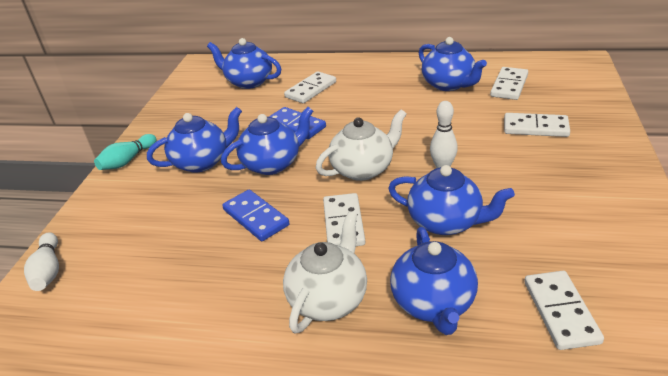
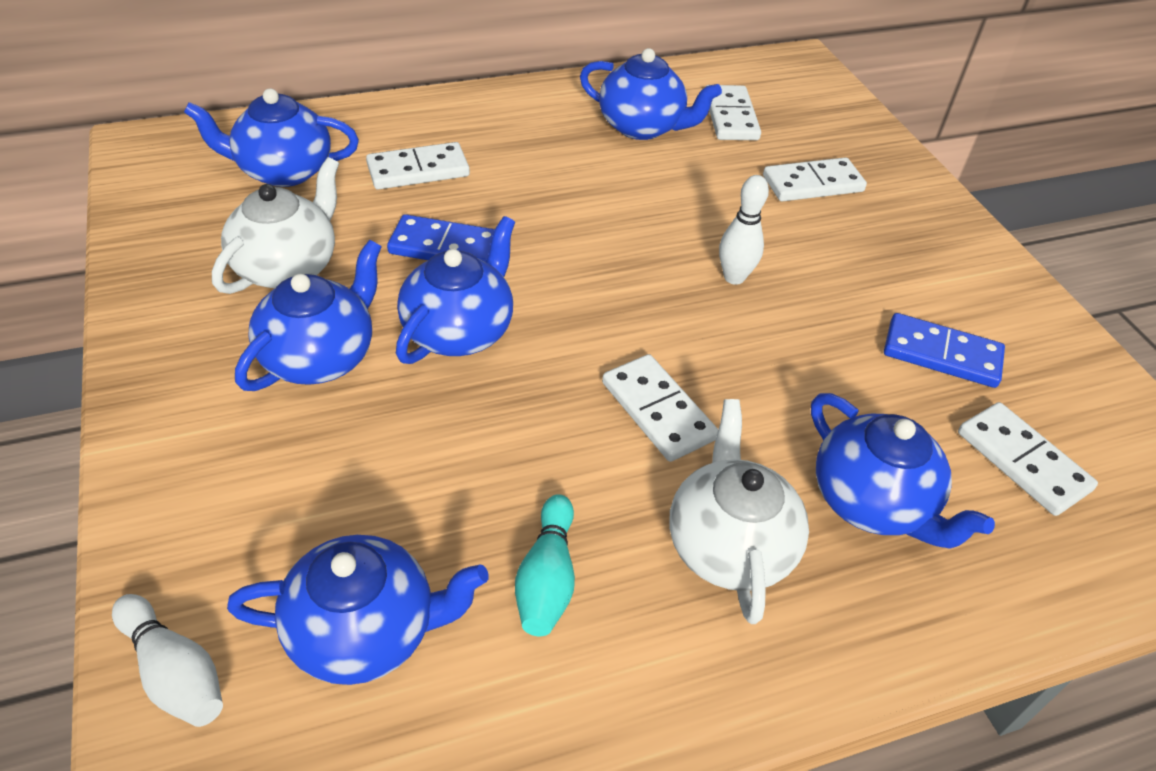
camera: 35 degrees left, 10 degrees up
(128, 160) = (155, 390): turquoise bowling pin -> turquoise bowling pin (547, 578)
(255, 217) = (507, 441): blue domino -> blue domino (941, 354)
(310, 89) = (418, 170): white domino -> white domino turned 60 degrees clockwise
(363, 169) = (619, 306): white teapot -> white teapot (288, 267)
(446, 222) = (800, 368): blue teapot -> blue teapot (366, 631)

